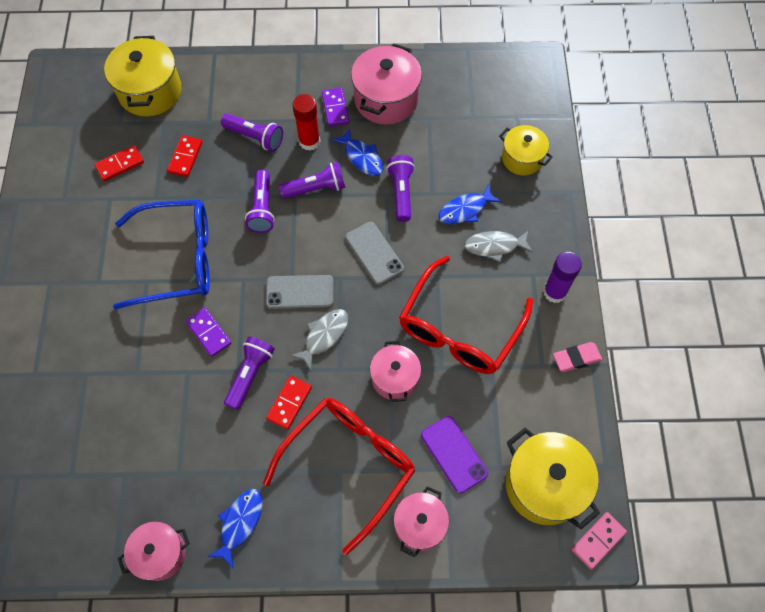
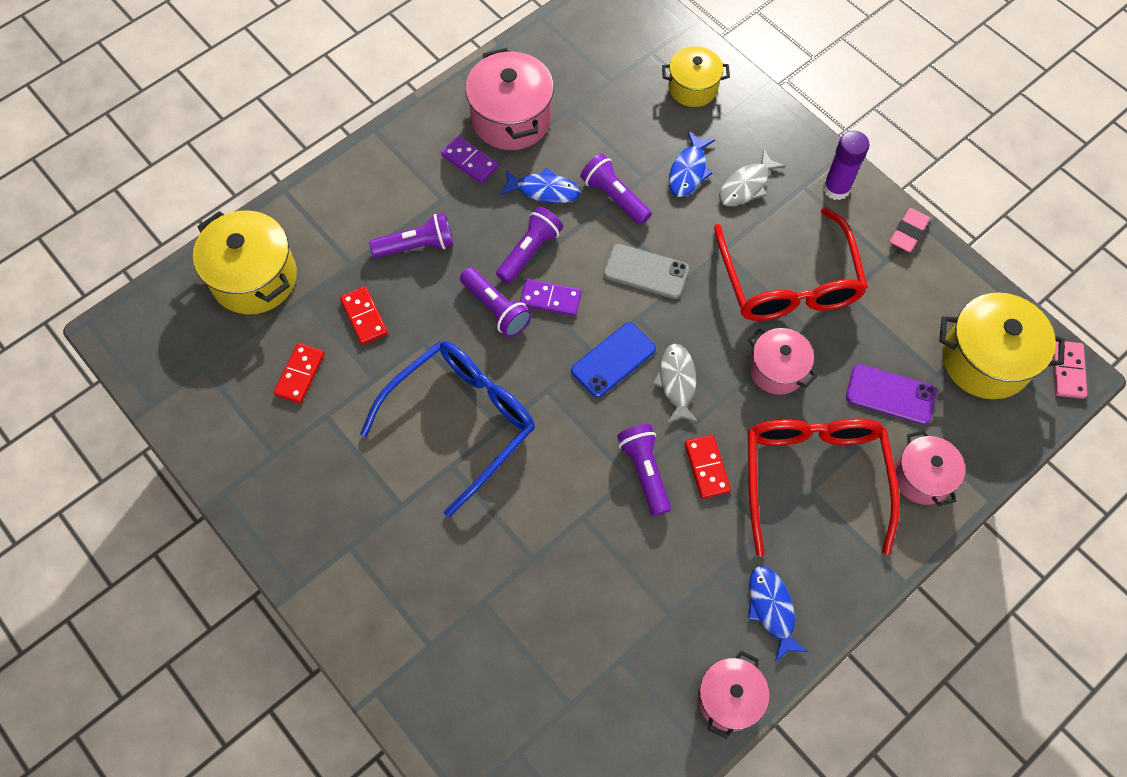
camera: 40 degrees left, 0 degrees up
(208, 333) = (565, 465): purple domino -> purple domino (550, 299)
(300, 292) = (613, 360): grey phone -> blue phone
(309, 141) = (476, 211): red glue stick -> none

